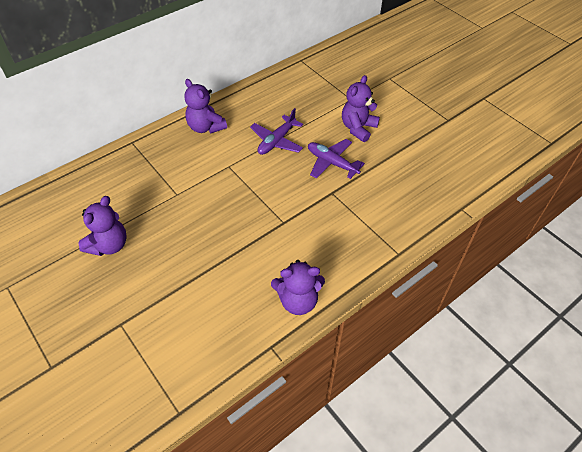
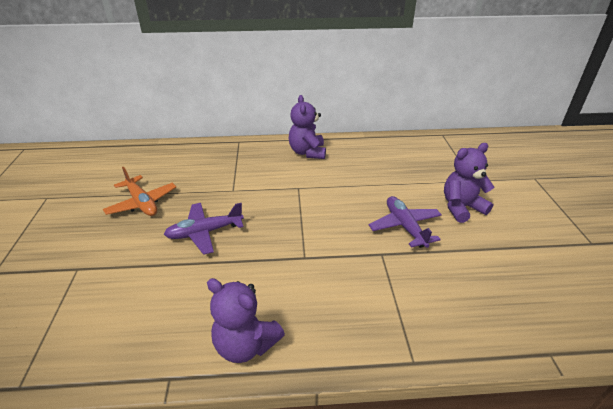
camera: 35 degrees right, 15 degrees down
(109, 245) = (142, 203): purple teddy bear -> orange plane
(276, 141) = (362, 186): purple plane -> purple plane (204, 232)

